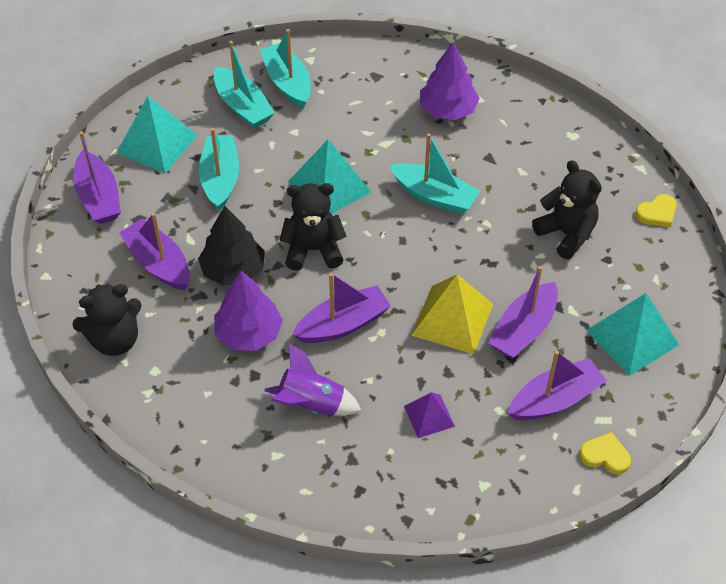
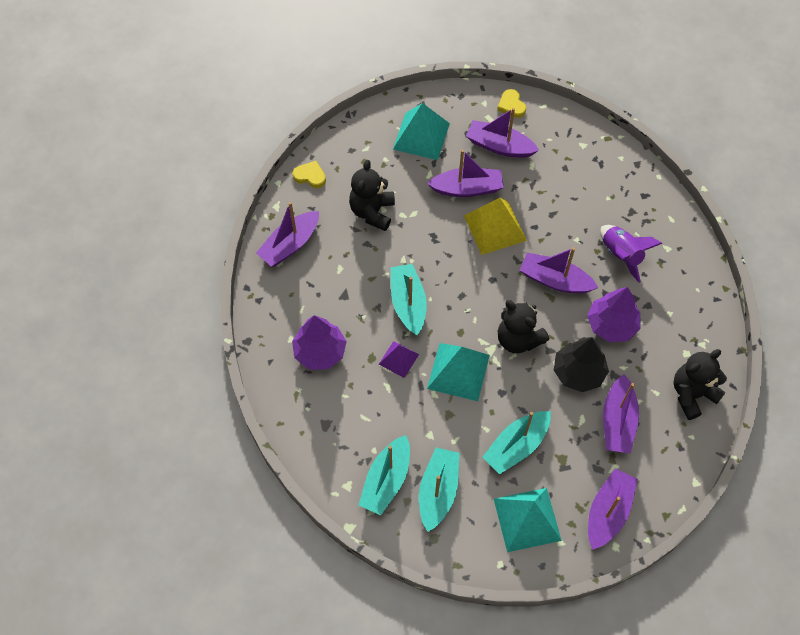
camera: 130 degrees left, 10 degrees up
(115, 340) = (692, 394): black teddy bear -> black teddy bear turned 60 degrees counterclockwise
(429, 416) = (569, 195): purple pyramid -> purple pyramid (398, 359)
(584, 152) = (290, 245): none -> purple boat

